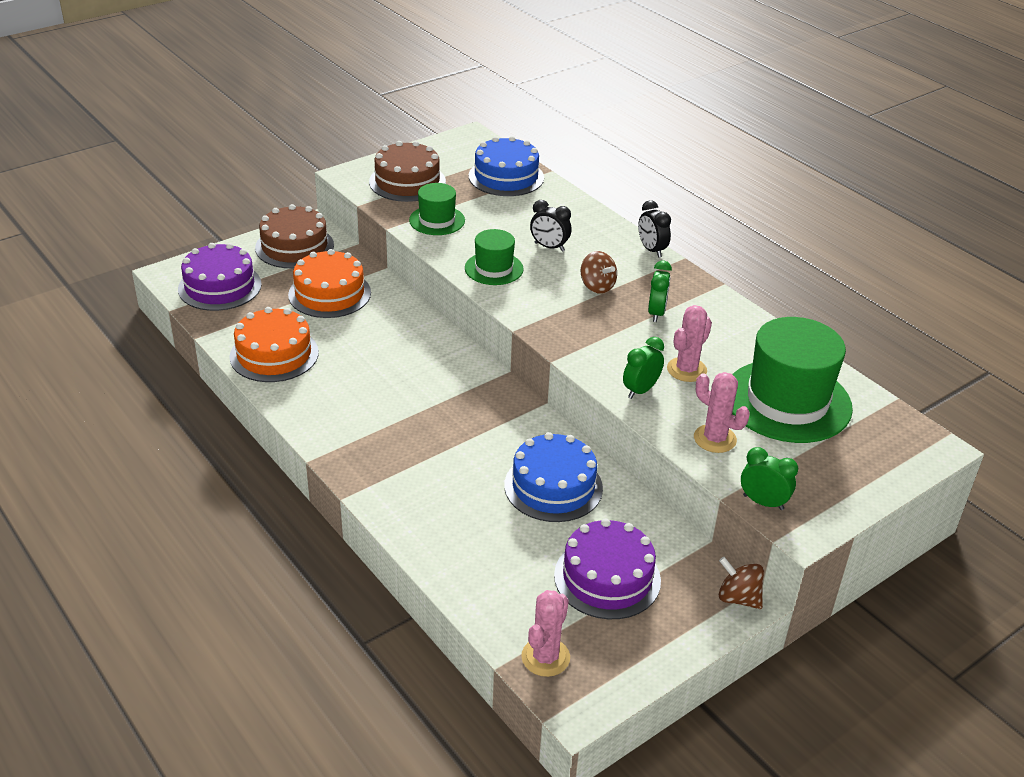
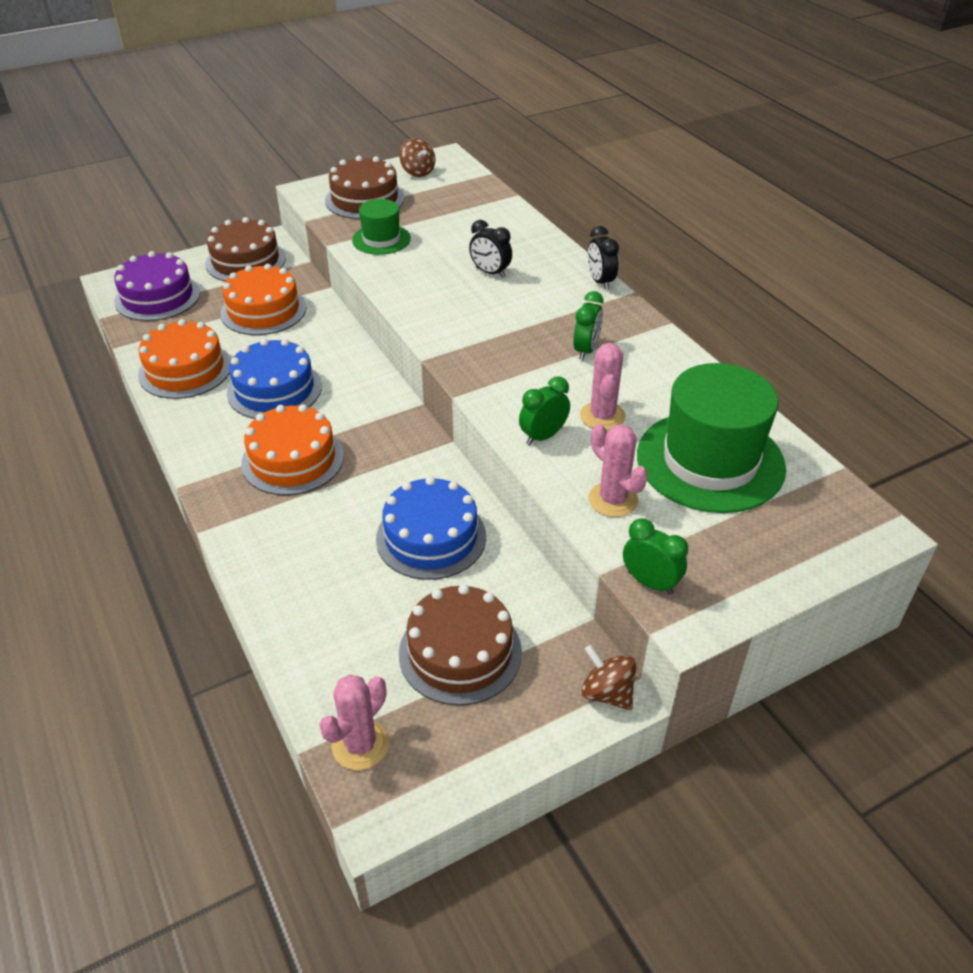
camera: 10 degrees right, 5 degrees up
(406, 429) = (292, 459): none -> orange cake
(494, 268) = (424, 292): green hat -> none
(506, 177) = (468, 198): blue cake -> blue cake (274, 389)
(597, 286) = (529, 317): brown spinning top -> brown spinning top (418, 172)
(607, 578) = (460, 652): purple cake -> brown cake
(686, 370) = (602, 416): pink cactus -> pink cactus turned 45 degrees counterclockwise

